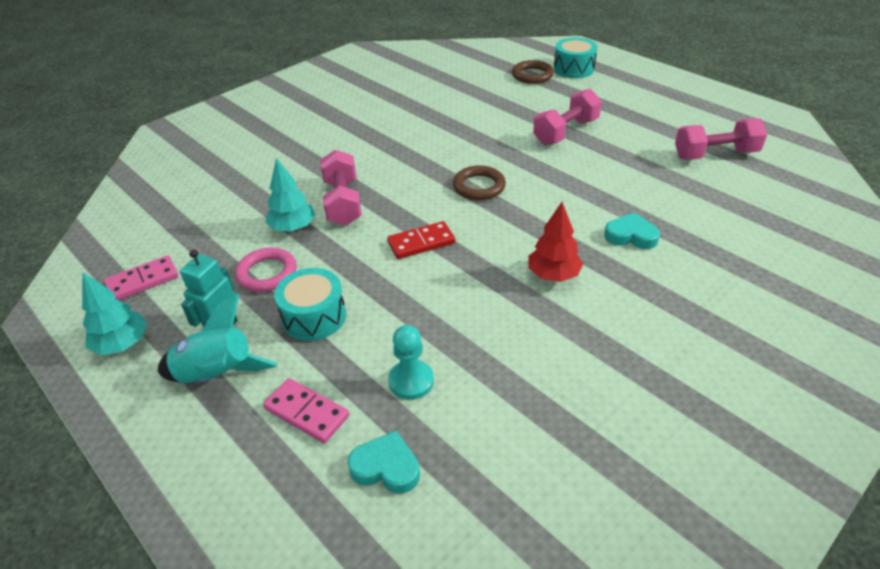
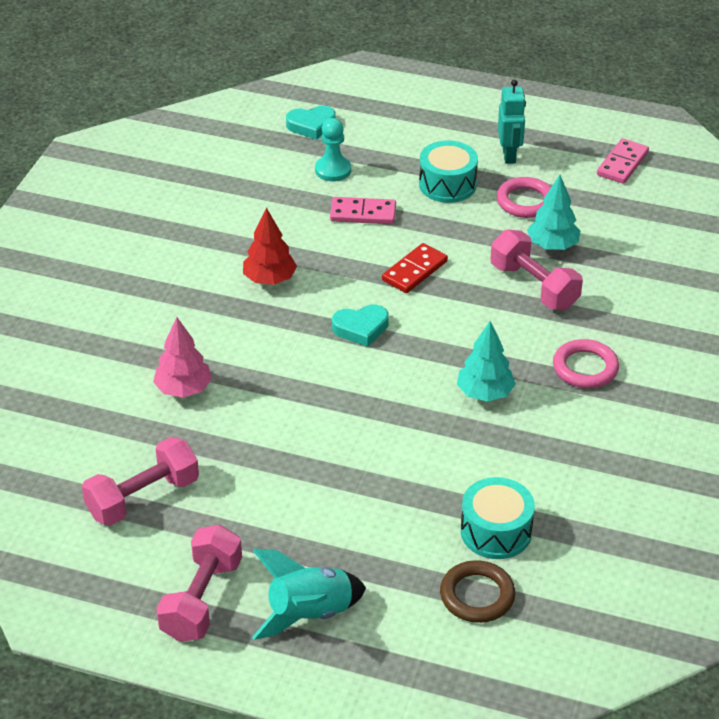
camera: 150 degrees right, 0 degrees up
(122, 344) = (570, 125): turquoise tree -> turquoise tree (485, 393)
(217, 375) = (475, 131): turquoise rocket -> turquoise rocket (309, 614)
(306, 412) = (389, 133): pink domino -> pink domino (363, 213)
(369, 146) = (585, 368): none -> pink ring
(479, 186) = (406, 353): brown ring -> none
(565, 132) = (354, 477): pink dumbbell -> pink dumbbell (202, 599)
(573, 69) = (419, 640): turquoise drum -> turquoise drum (496, 531)
(631, 236) = (212, 343): turquoise heart -> turquoise heart (361, 328)
(667, 209) = (183, 389): none -> pink tree

